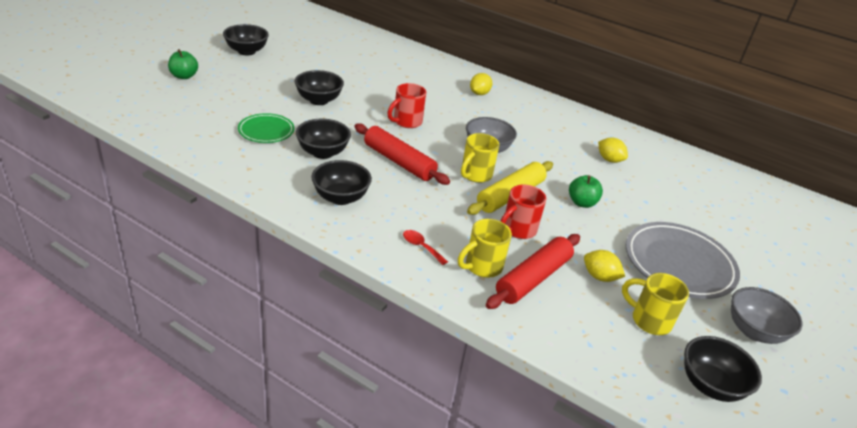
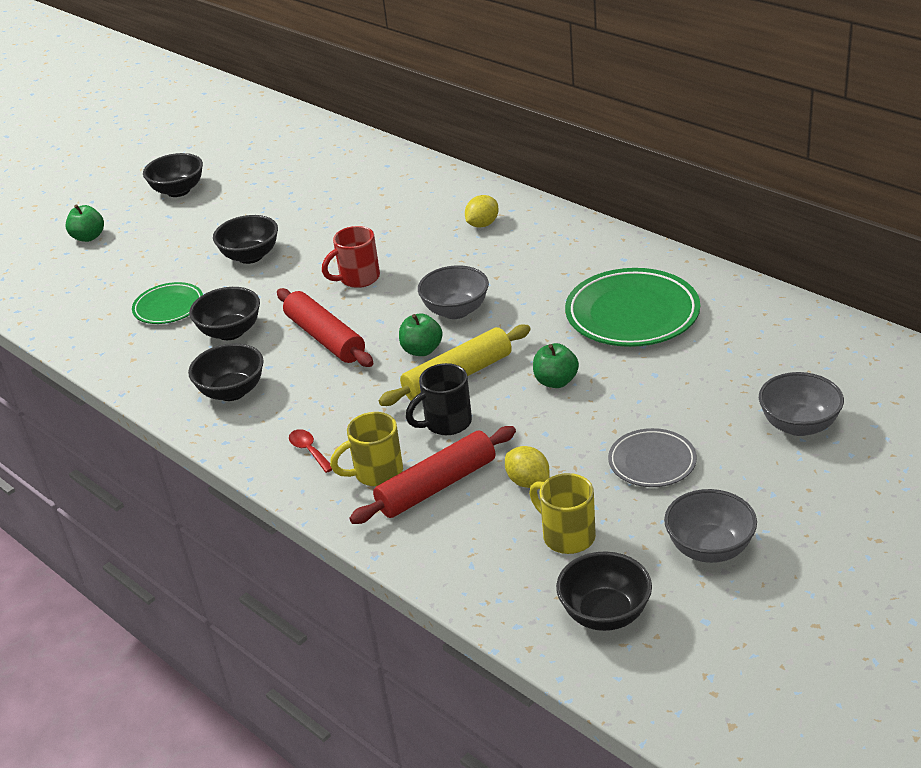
camera: 20 degrees right, 0 degrees up
(475, 175) = (422, 350): yellow mug -> green apple
(518, 230) = (446, 423): red mug -> black mug
(609, 160) = (632, 314): yellow lemon -> green plate
(678, 264) = (652, 462): grey plate -> grey plate, size x0.57
(759, 241) = (799, 425): none -> grey bowl

